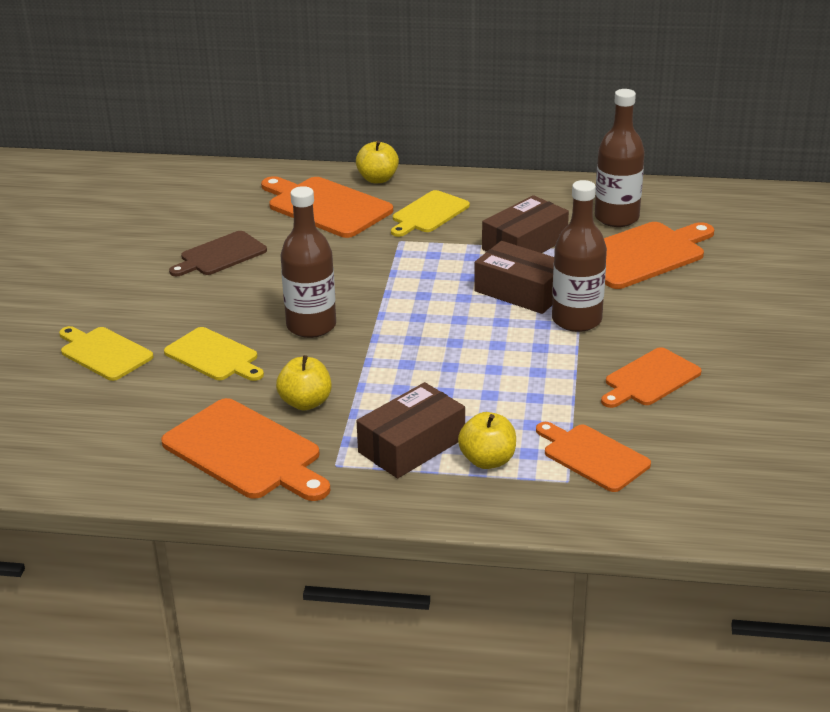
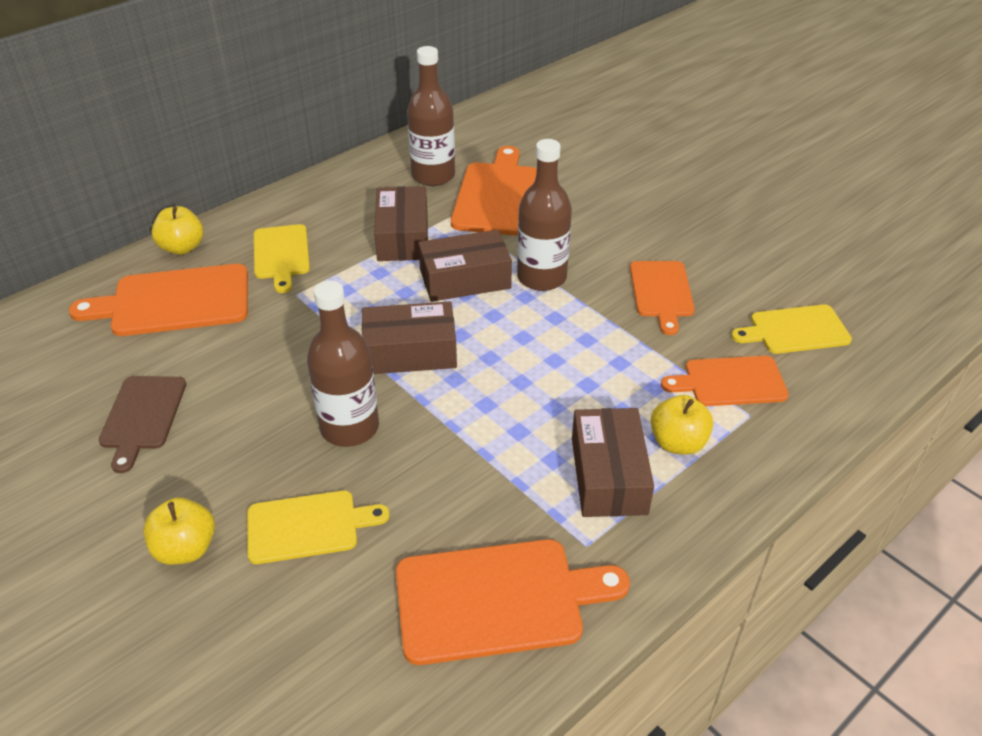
camera: 50 degrees left, 10 degrees up
(104, 353) = (184, 614): yellow cutting board -> yellow cutting board (795, 330)
(305, 403) = (466, 506): yellow apple -> yellow apple (186, 548)
(412, 310) = (410, 352): none -> brown box

